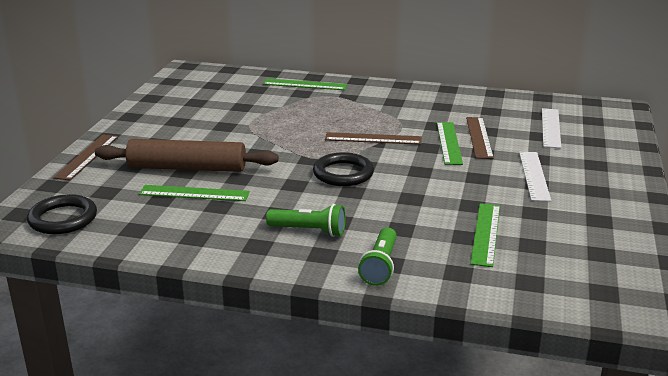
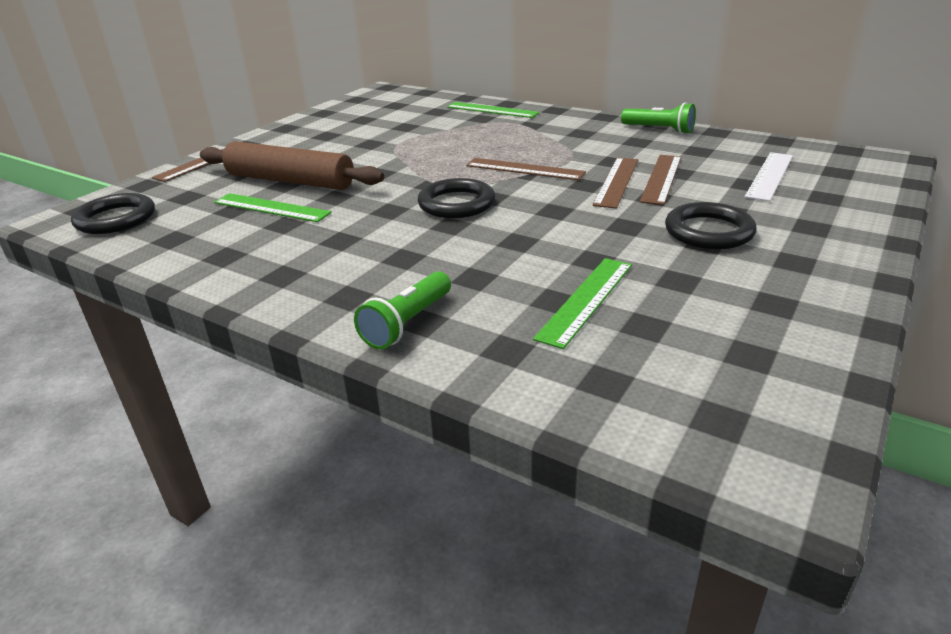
camera: 20 degrees right, 5 degrees up
(309, 231) = (358, 265): green flashlight -> green flashlight (659, 130)
(449, 143) = (617, 181): green ruler -> brown ruler
(534, 175) = (708, 231): white ruler -> black ring

